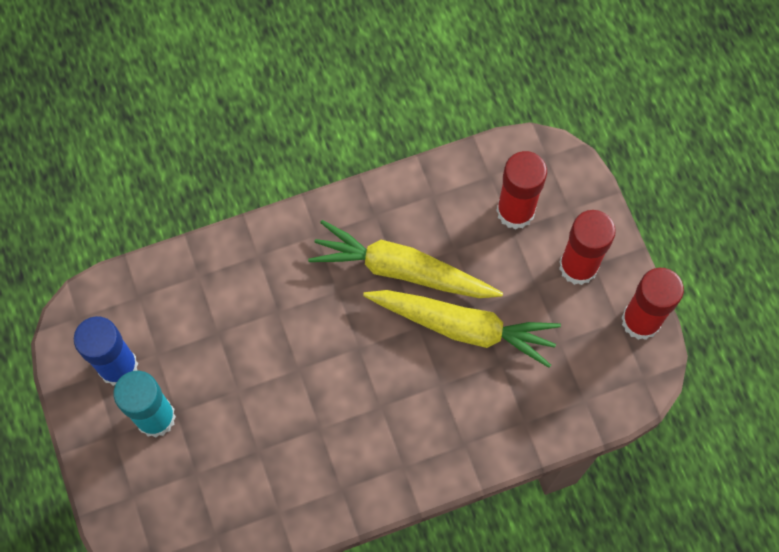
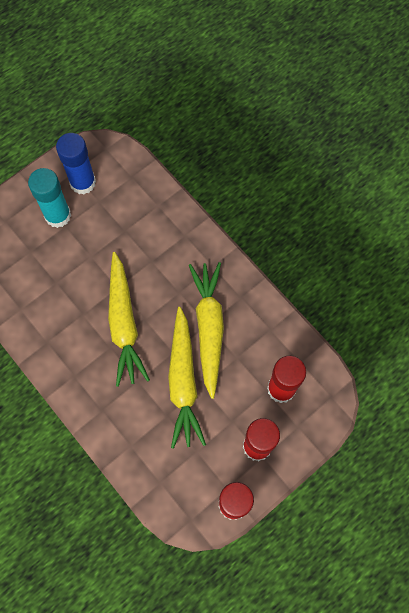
camera: 70 degrees right, 0 degrees up
(354, 377) = (124, 323): none -> yellow carrot

